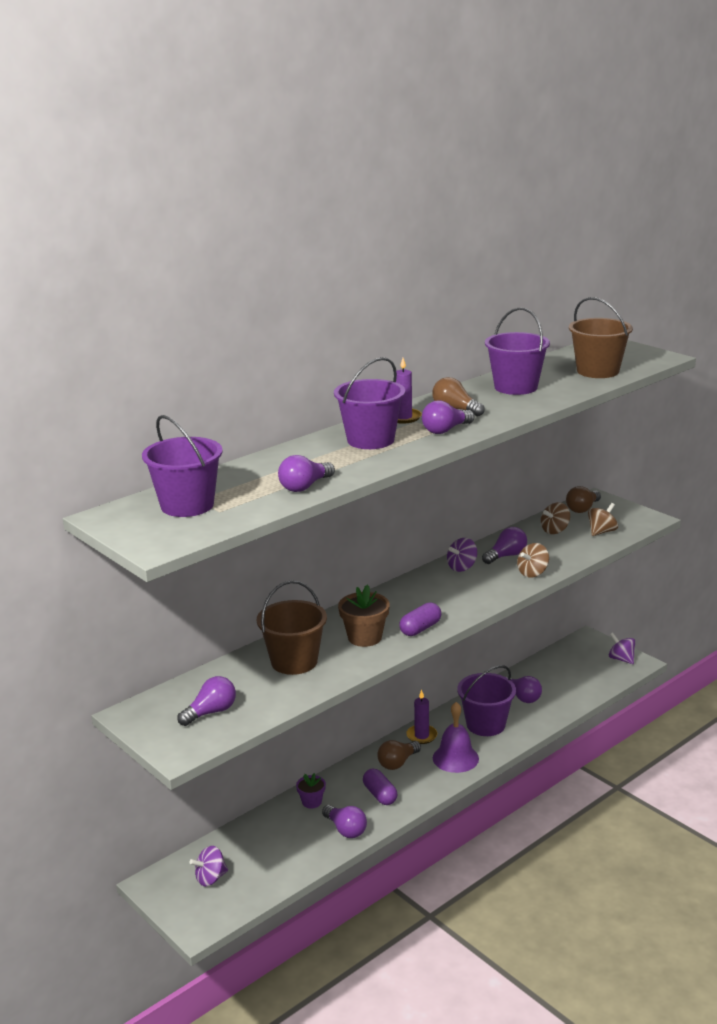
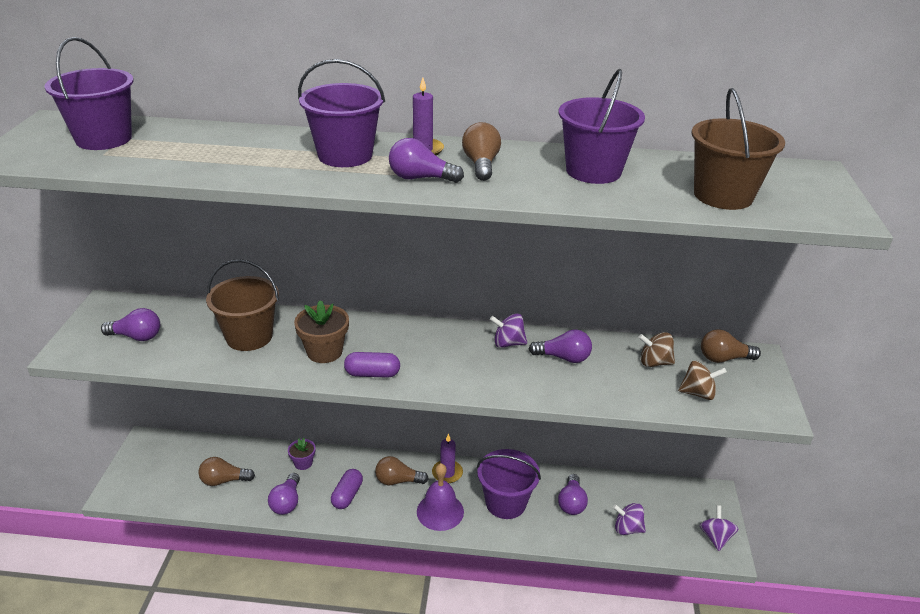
camera: 45 degrees right, 10 degrees up
(210, 878) = (172, 466): purple spinning top -> purple spinning top (627, 528)
(272, 854) = (224, 480): none -> brown light bulb
(305, 487) = (195, 167): purple light bulb -> none
(532, 573) = (554, 389): brown spinning top -> none

